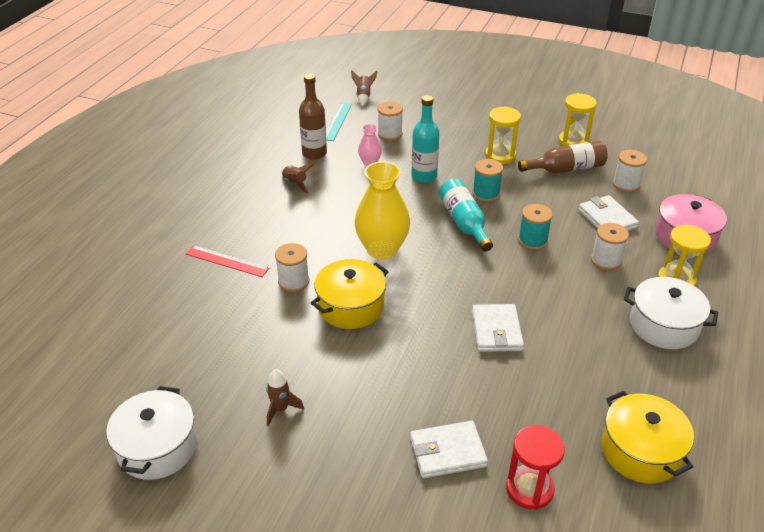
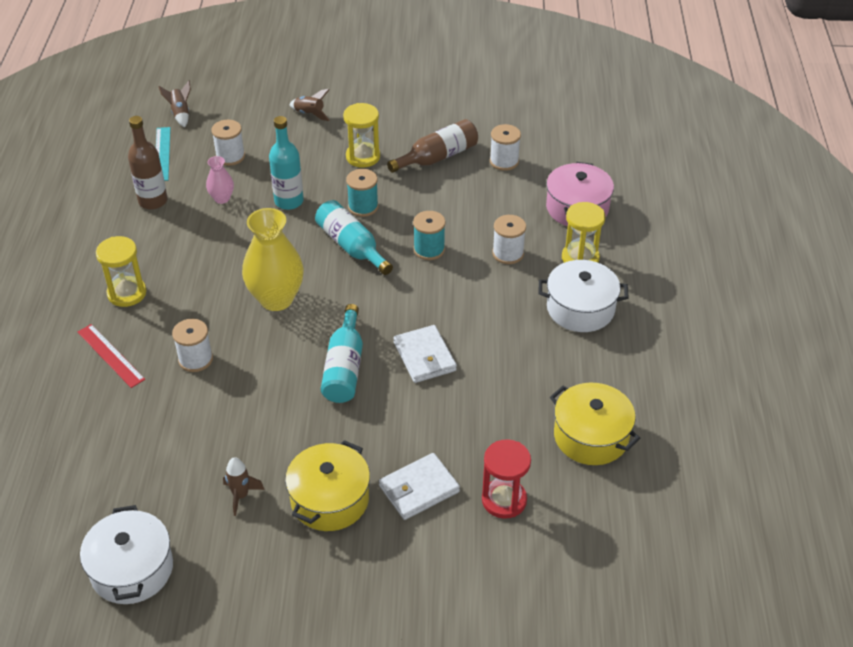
camera: 20 degrees left, 5 degrees up
(227, 261) = (111, 355): red ruler -> red ruler turned 45 degrees clockwise
(295, 184) = (147, 244): brown rocket -> brown rocket (309, 114)
(351, 306) = (268, 370): yellow pot -> yellow pot (330, 499)
(419, 321) = (344, 367): none -> turquoise bottle
(573, 142) = (435, 121): yellow hourglass -> yellow hourglass (127, 293)
(607, 219) = (496, 206): white wallet -> none

